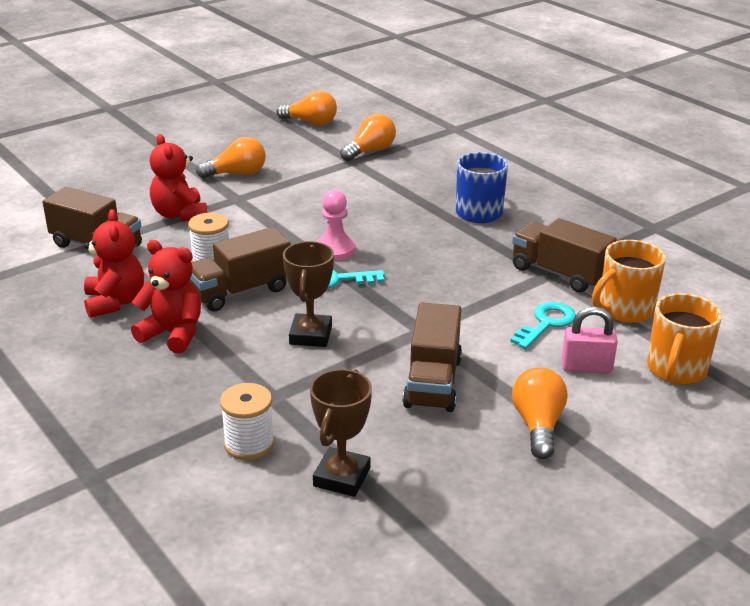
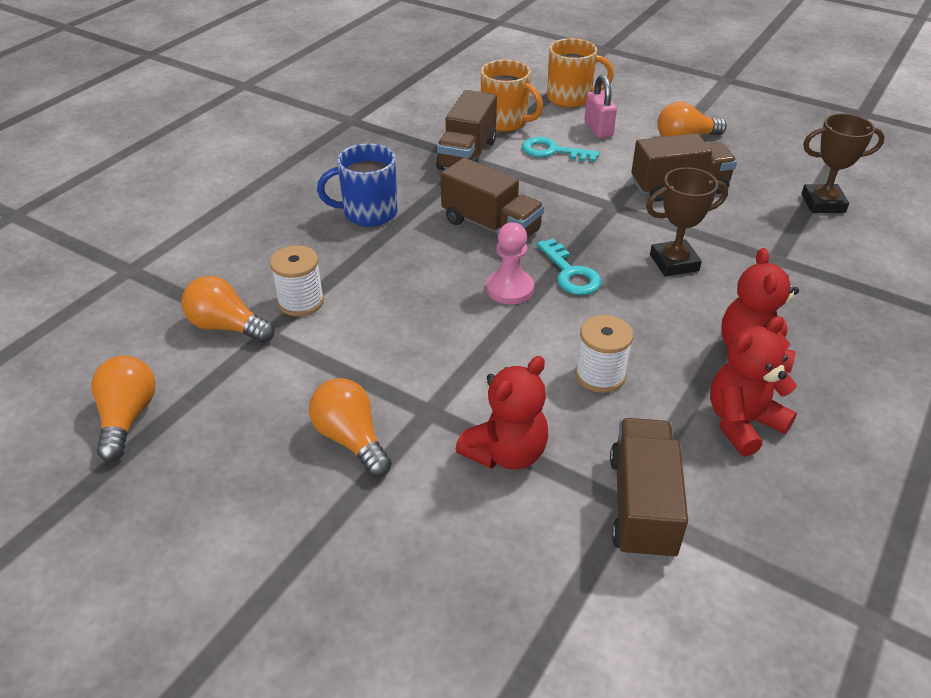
camera: 110 degrees left, 10 degrees up
(241, 291) = (640, 330): brown truck -> brown truck (491, 226)
(249, 444) = (840, 253): white spool -> white spool (301, 302)

